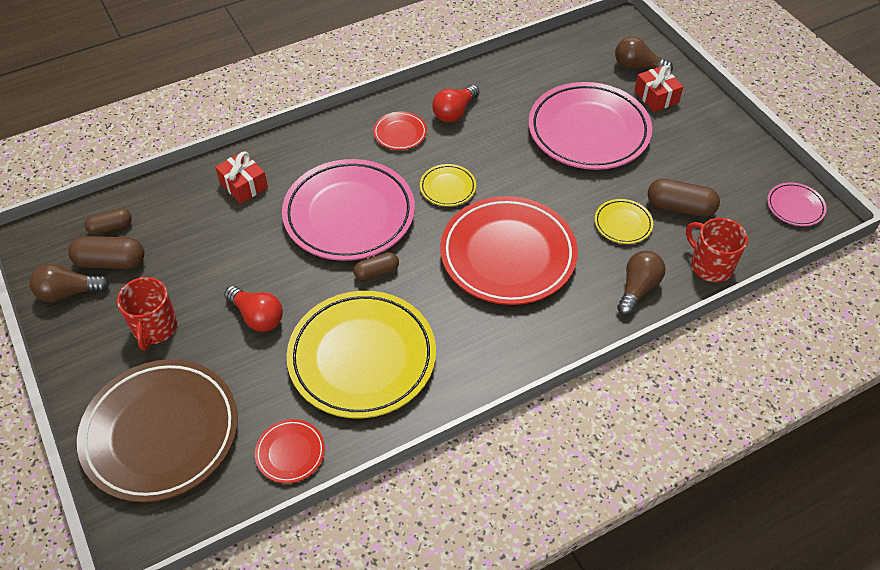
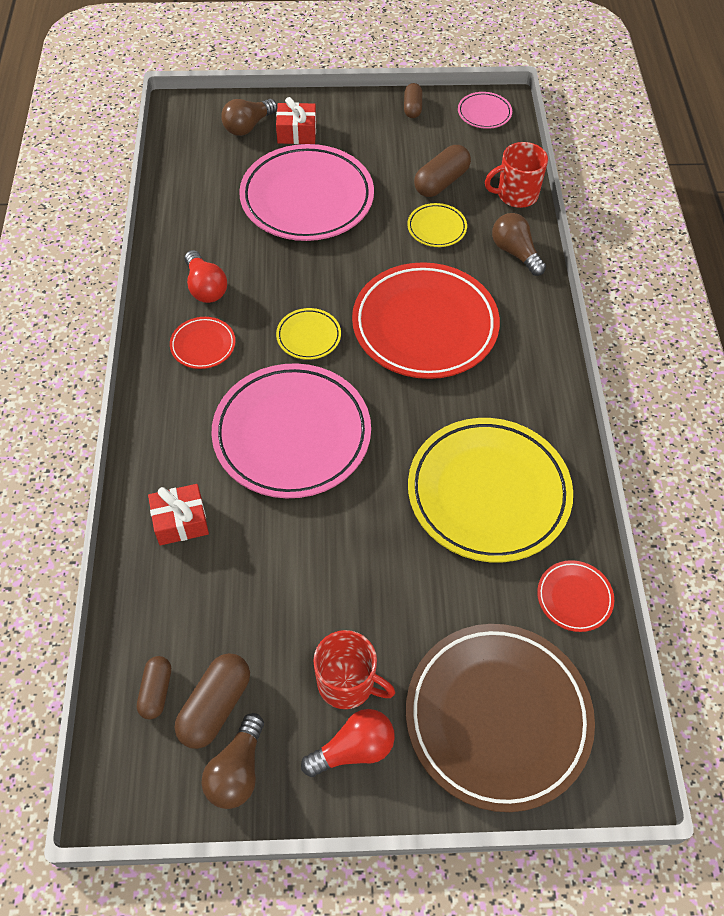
camera: 65 degrees left, 5 degrees up
(257, 316) = (386, 571): red light bulb -> red light bulb (353, 749)
(376, 272) = (386, 440): brown capsule -> brown capsule (412, 108)

